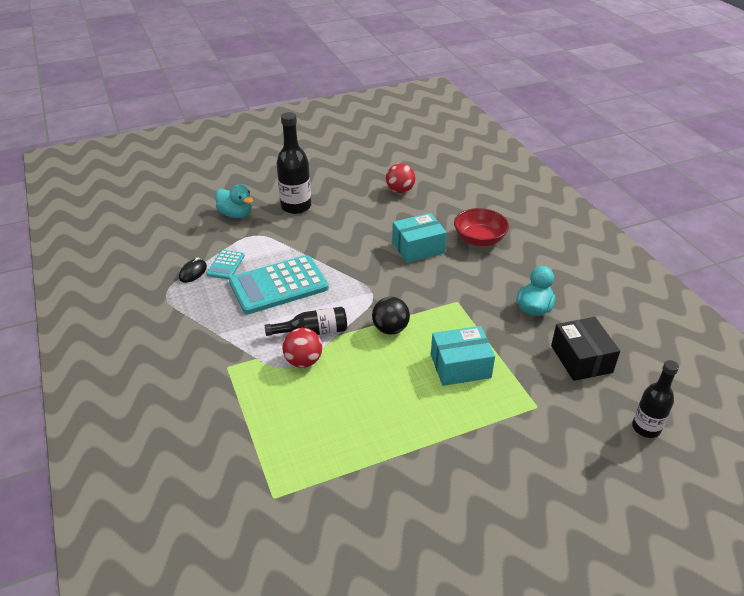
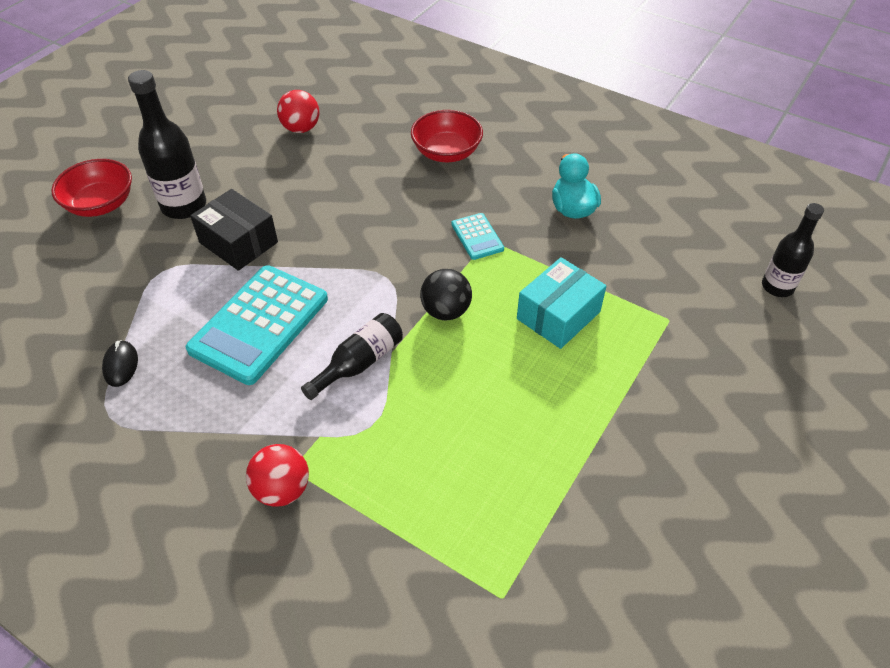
camera: 35 degrees left, 10 degrees up
(226, 265) = (160, 332): turquoise calculator -> turquoise calculator (477, 237)
(236, 214) = (107, 253): turquoise duck -> none
(255, 188) = (101, 204): none -> red bowl
(303, 361) = (382, 407): red ball -> red ball (282, 489)
(418, 248) = (387, 193): turquoise box -> none
(581, 359) = (663, 243): black box -> black box (238, 242)

